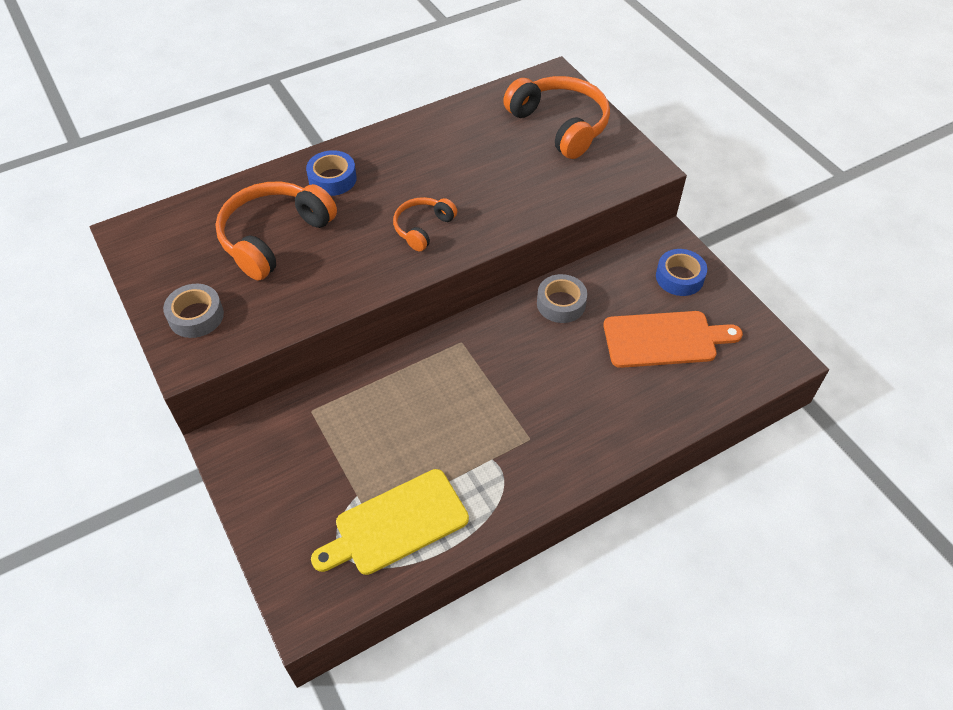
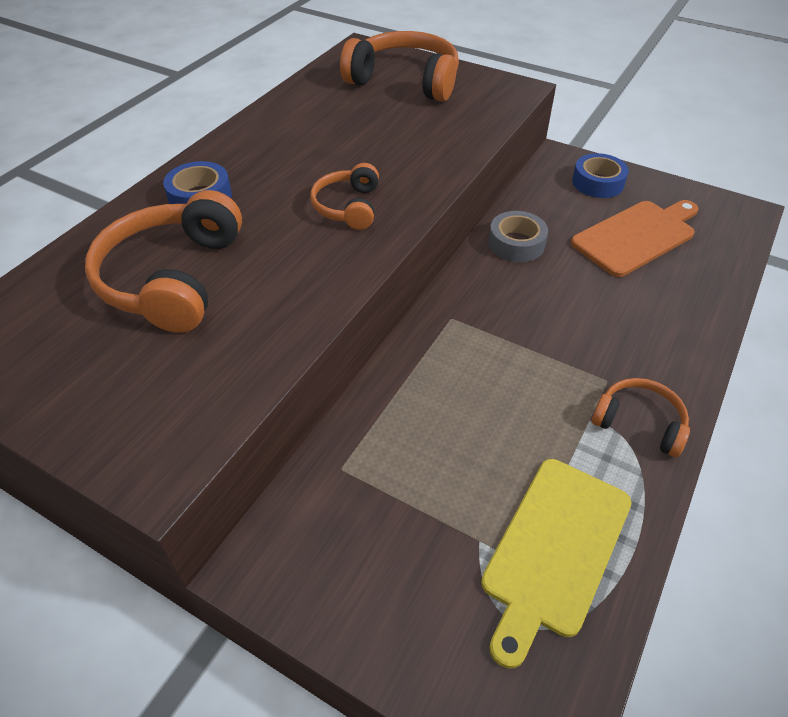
camera: 30 degrees left, 5 degrees down
(196, 316) = (129, 409): grey tape -> none
(524, 478) = (639, 423): none -> orange headphones

